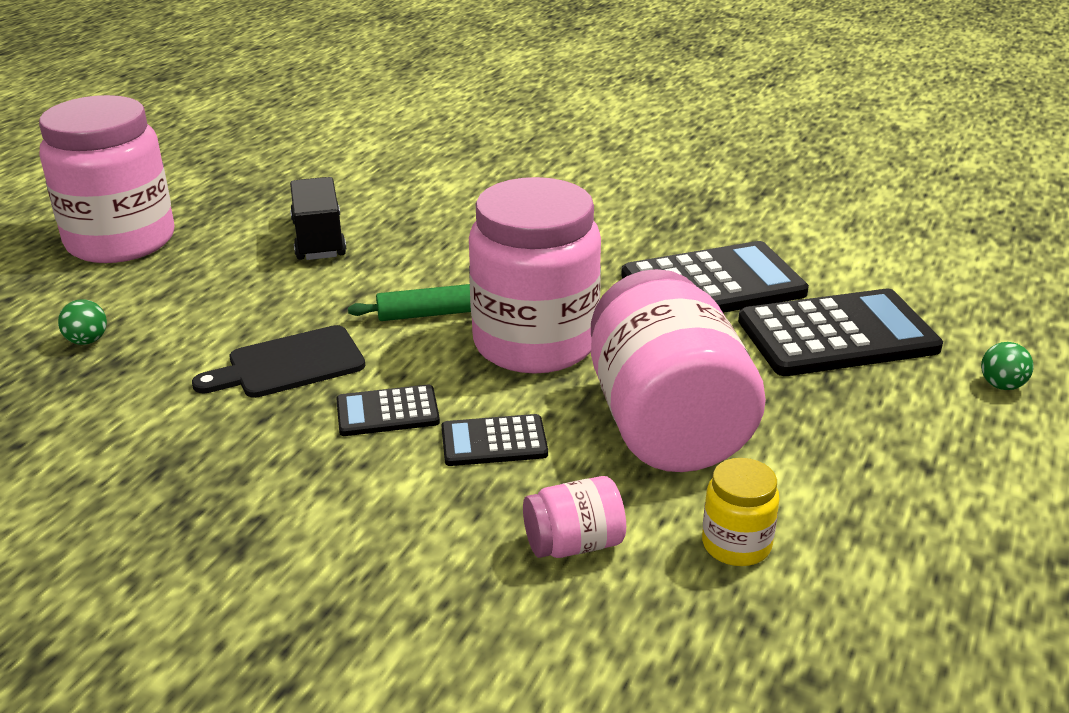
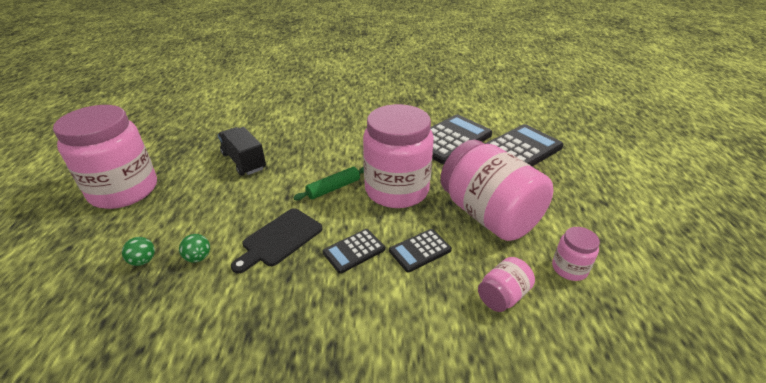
camera: 25 degrees left, 5 degrees up
(736, 545) = (569, 268): yellow jar -> pink jar
(1001, 385) = (595, 156): green ball -> green ball (198, 257)

